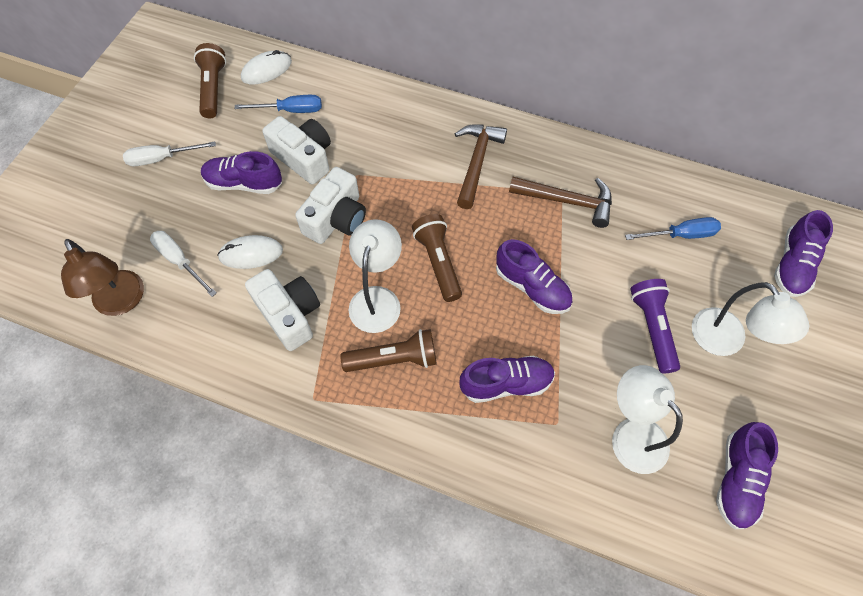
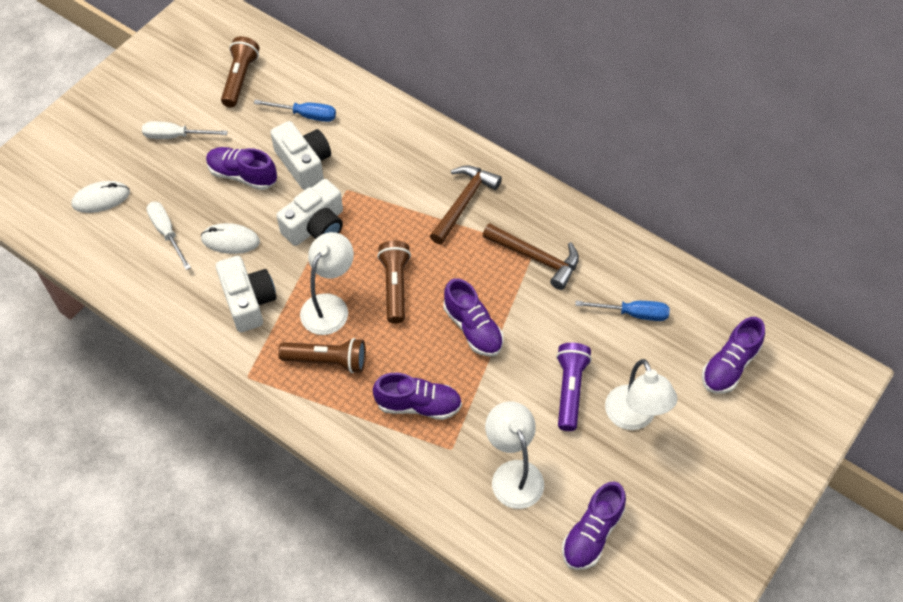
camera: 15 degrees right, 5 degrees down
(122, 302) = (109, 257): brown lamp -> none
(266, 70) = (295, 71): white mouse -> white mouse (101, 199)

